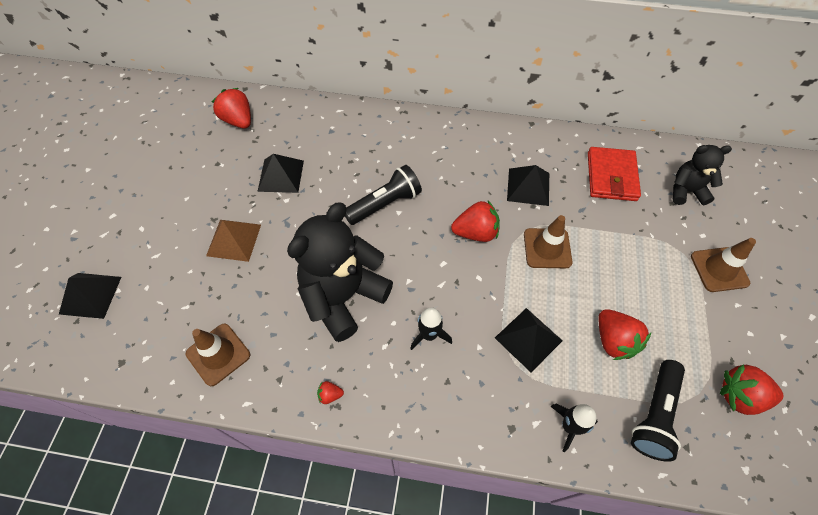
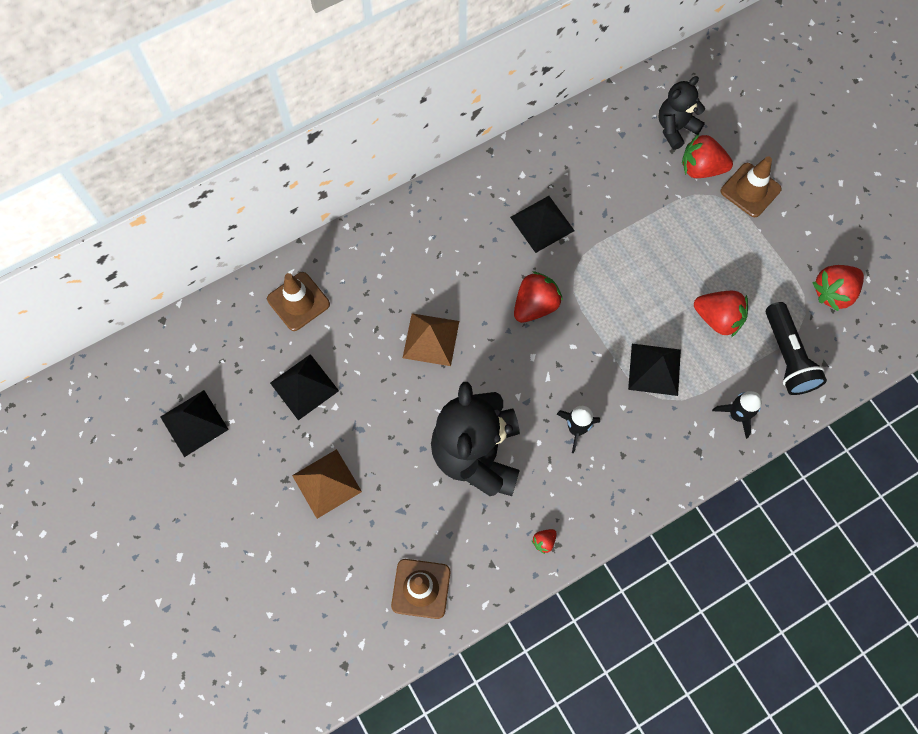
camera: 40 degrees left, 10 degrees up
(90, 295) = (248, 639): black pyramid -> black pyramid (194, 423)
(238, 120) = (196, 361): red strawberry -> red strawberry (701, 168)
(385, 204) = (431, 339): black flashlight -> brown pyramid
(547, 248) = (606, 274): brown traffic cone -> brown traffic cone (298, 301)
(611, 176) = (604, 159): red wallet -> none

